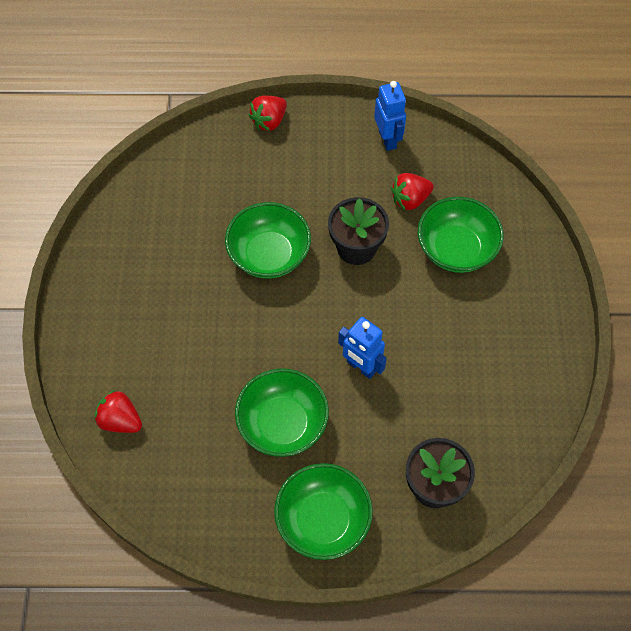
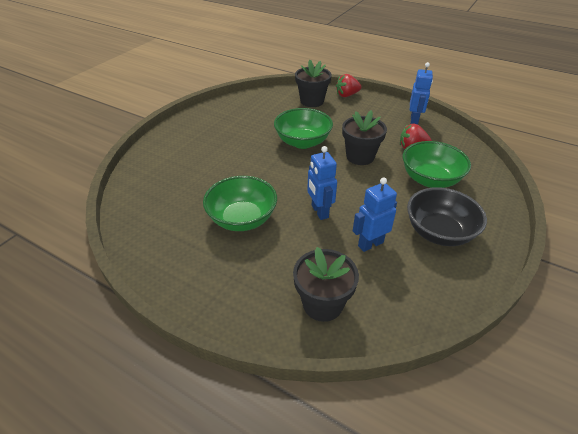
camera: 30 degrees right, 20 degrees down
(120, 420) = (150, 178): red strawberry -> none
(228, 159) = (312, 101): none -> black flower pot
(323, 520) = (222, 284): green bowl -> none
(439, 385) = (370, 244): none -> blue robot
(500, 331) = (439, 232): none -> black bowl

